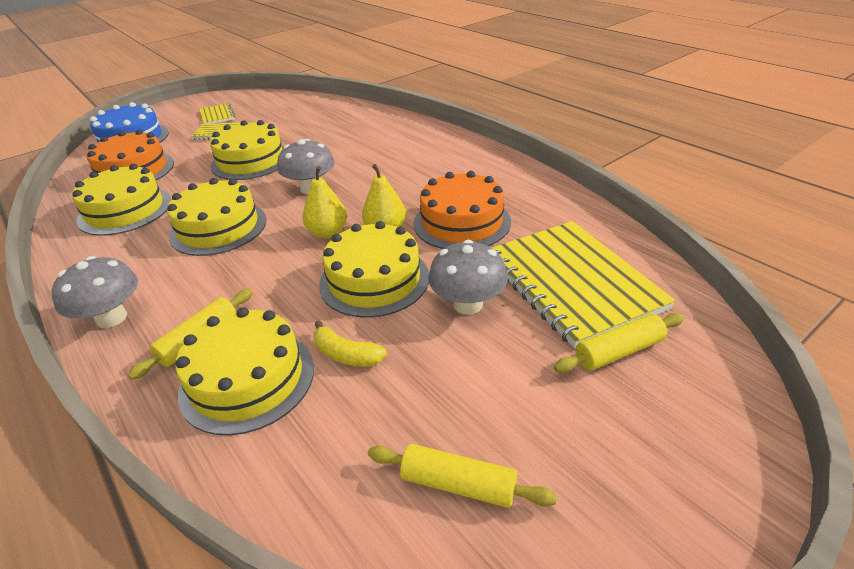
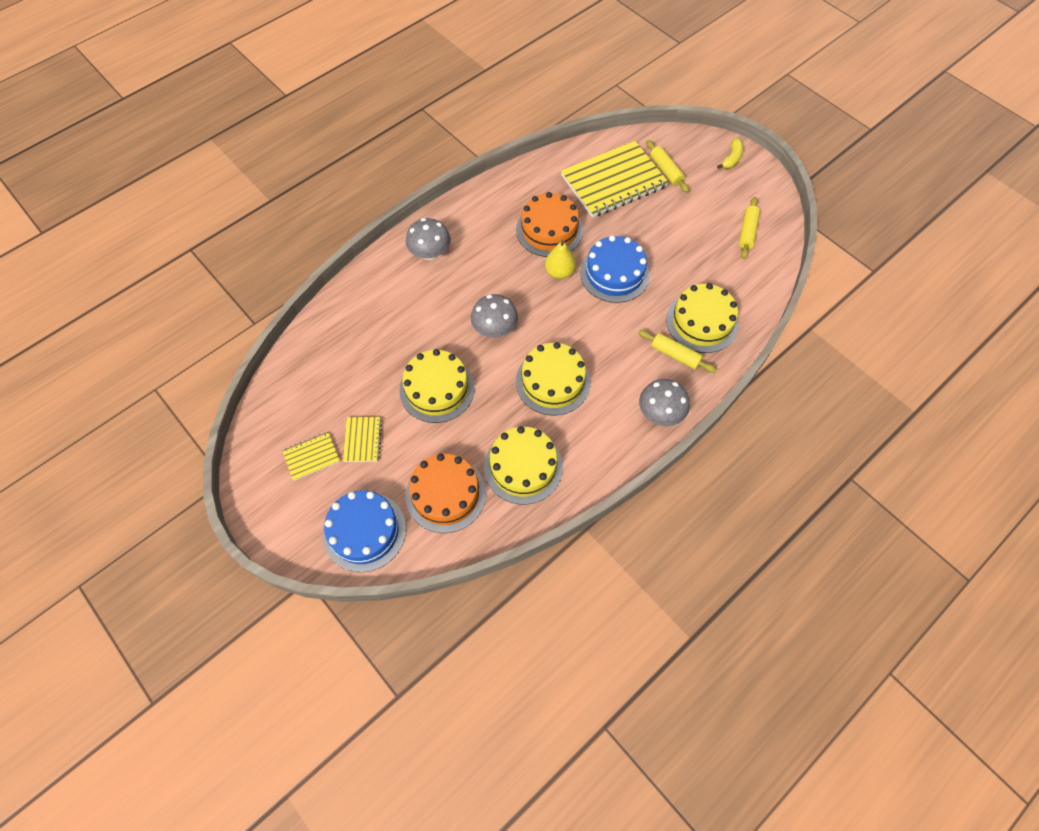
camera: 95 degrees left, 25 degrees up
(328, 233) = (561, 307): yellow pear -> none
(346, 355) = (679, 280): yellow banana -> yellow banana (731, 158)
(374, 280) = (614, 273): yellow cake -> blue cake
(468, 304) = (635, 228): grey mushroom -> grey mushroom (430, 253)

